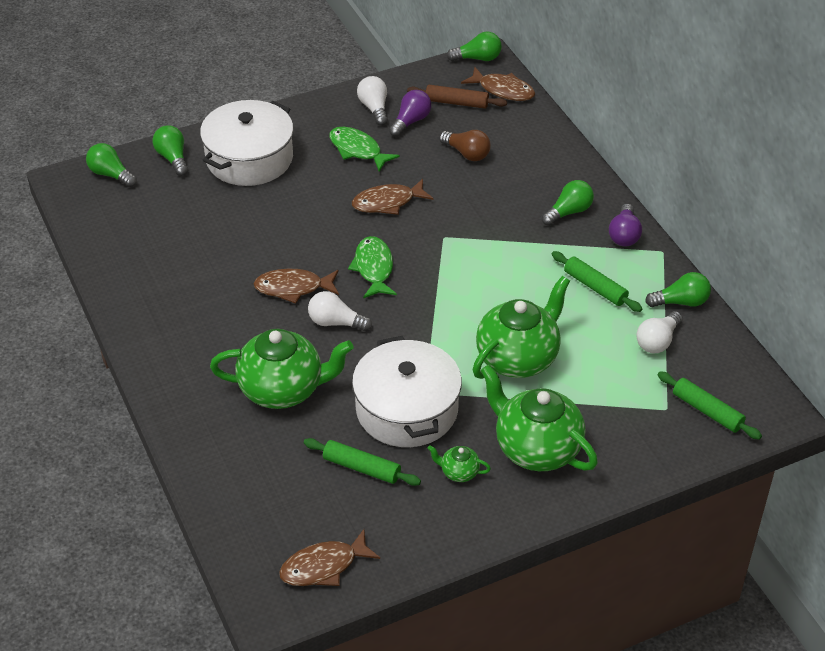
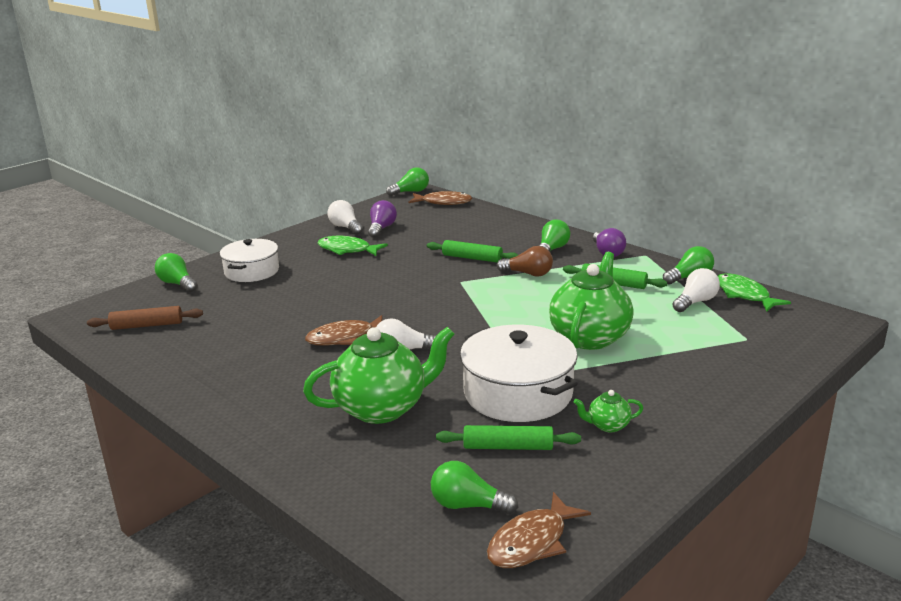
camera: 20 degrees left, 20 degrees down
(111, 174) = (119, 304): green light bulb -> green light bulb (468, 505)
(249, 158) = (252, 271): white pot -> white pot, size x0.66
(374, 268) = (412, 311): green fish -> green fish (744, 295)
(387, 202) = (395, 272): brown fish -> none
(456, 102) = (412, 214): brown rolling pin -> brown rolling pin (147, 325)
(466, 153) = (441, 236): brown light bulb -> brown light bulb (528, 274)
(536, 448) = (663, 391): green teapot -> none
(657, 341) = (695, 302): white light bulb -> white light bulb turned 150 degrees counterclockwise
(707, 411) = (781, 332): green rolling pin -> green rolling pin (472, 258)

